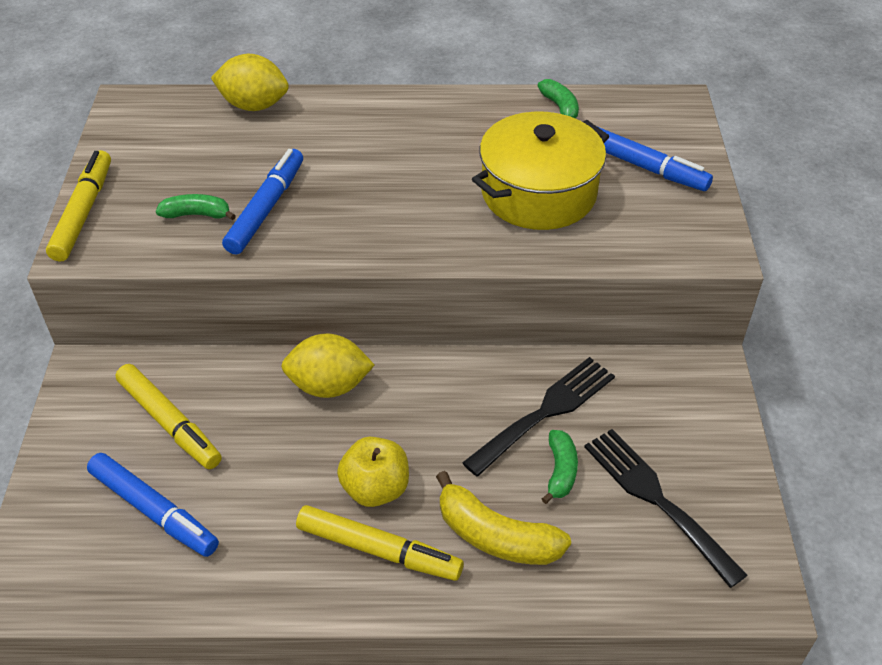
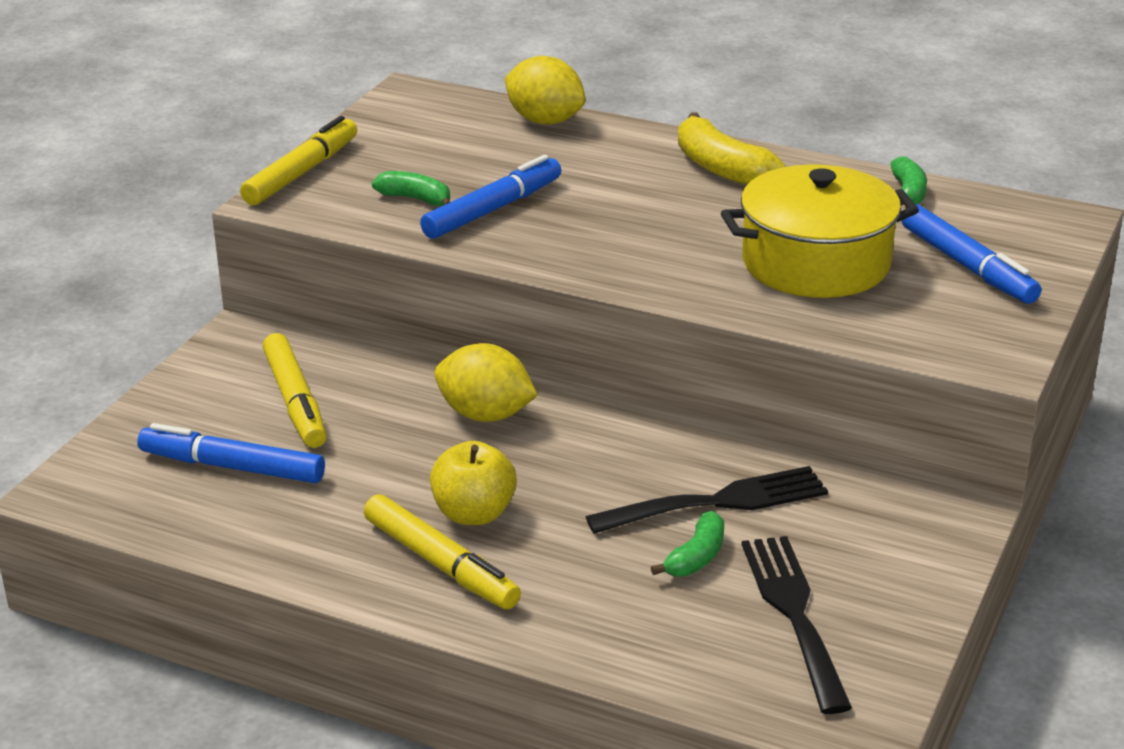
camera: 25 degrees right, 15 degrees down
(154, 511) = (232, 467): blue marker -> blue marker turned 135 degrees clockwise
(496, 536) = (579, 590): yellow banana -> yellow banana (722, 168)

